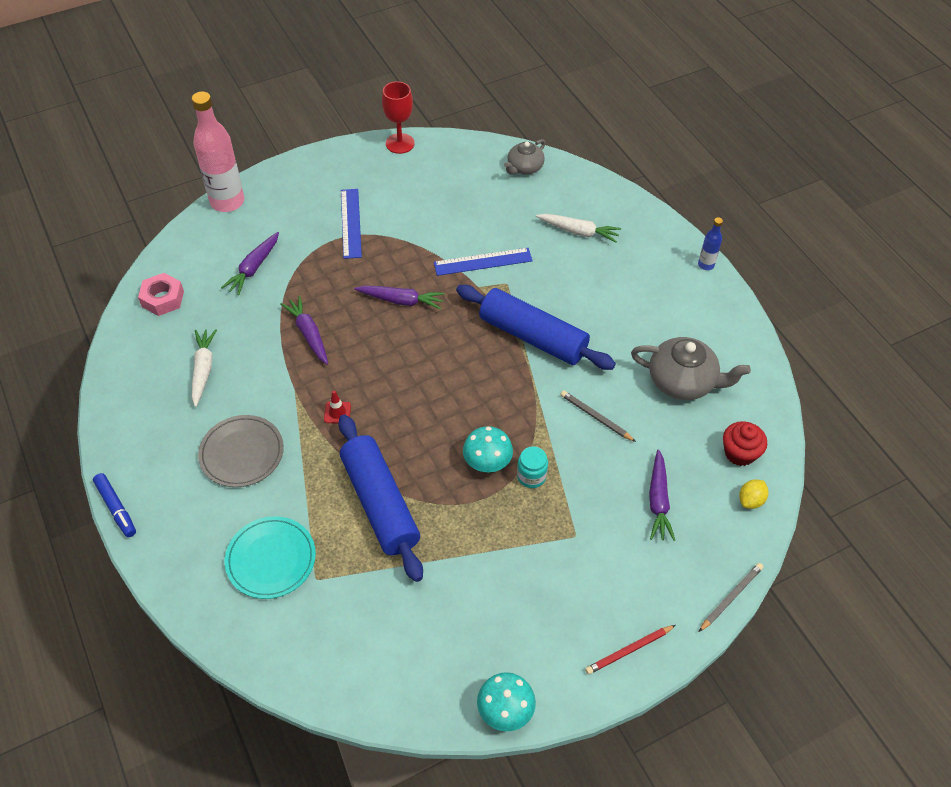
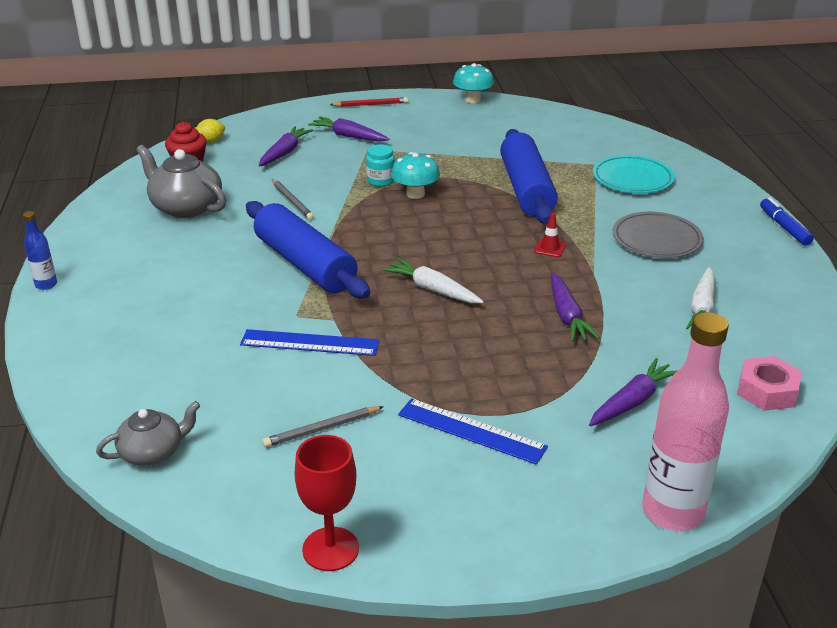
camera: 160 degrees left, 20 degrees down
(351, 223) = (471, 431): blue ruler -> blue ruler turned 75 degrees counterclockwise
(401, 301) = (438, 324): purple carrot -> purple carrot (348, 136)
(579, 232) = (157, 349): white carrot -> white carrot (432, 289)
(731, 597) = (278, 110): grey pencil -> grey pencil (322, 429)

